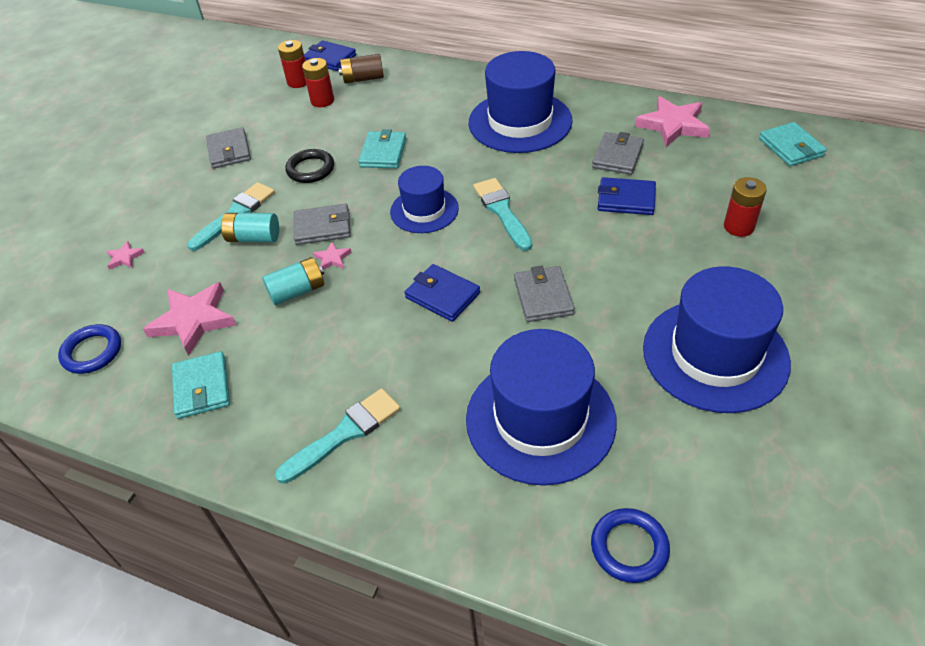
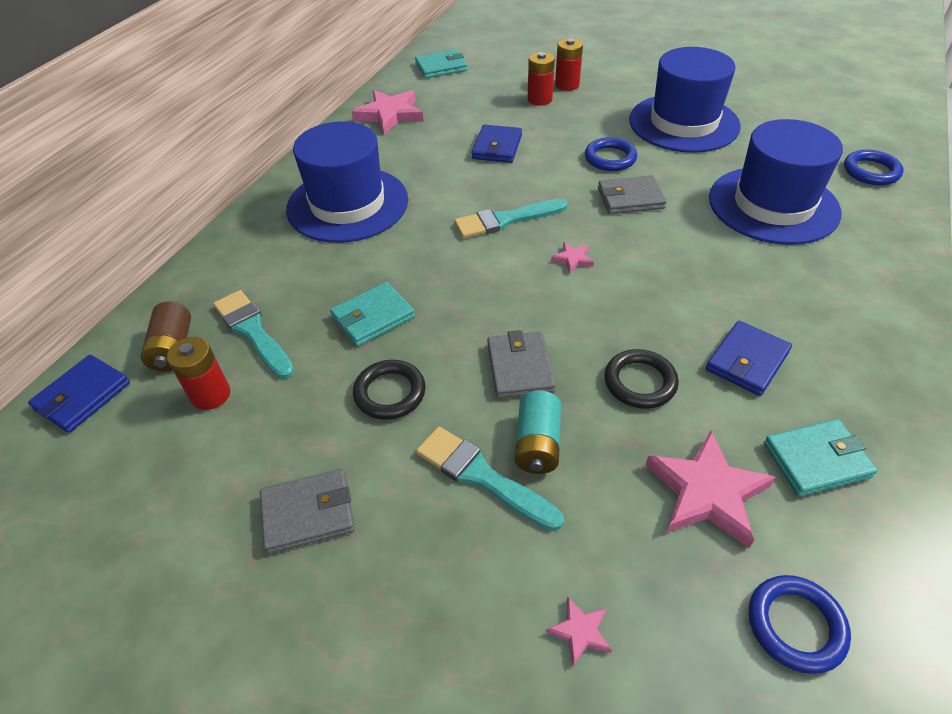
camera: 90 degrees left, 0 degrees up
(297, 291) = (640, 382): turquoise battery -> black ring
(298, 82) = (133, 434): red battery -> red battery (567, 85)
(332, 258) = (580, 353): pink star -> pink star (572, 259)
(344, 433) = (833, 324): turquoise brush -> turquoise brush (253, 331)
(383, 153) = (373, 317): turquoise wallet -> turquoise wallet turned 45 degrees counterclockwise
(424, 210) = (496, 277): blue hat -> none
(442, 295) = (635, 261): blue wallet -> blue wallet (746, 361)
(617, 156) = (430, 147): grey wallet -> none
(619, 283) = (610, 158): none -> blue ring

